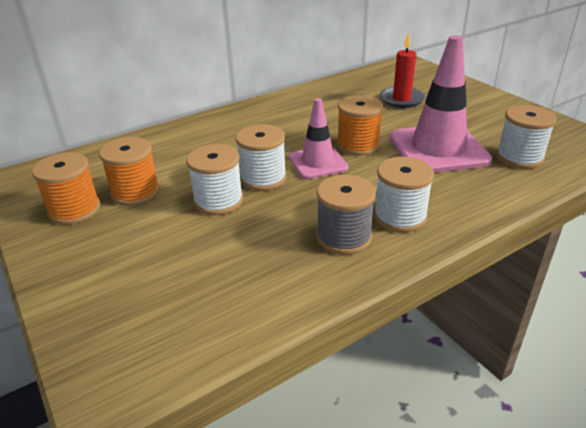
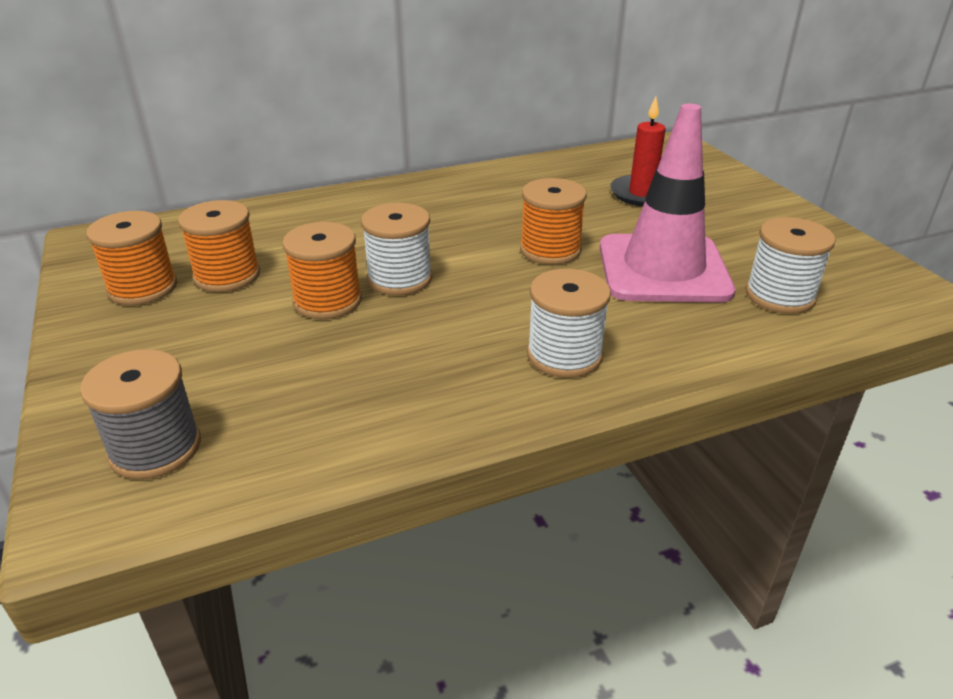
camera: 10 degrees right, 0 degrees up
(218, 201) = (327, 301): white spool -> orange spool
(318, 163) = (483, 267): pink traffic cone -> none
(344, 237) = (473, 372): grey spool -> grey spool (155, 448)

